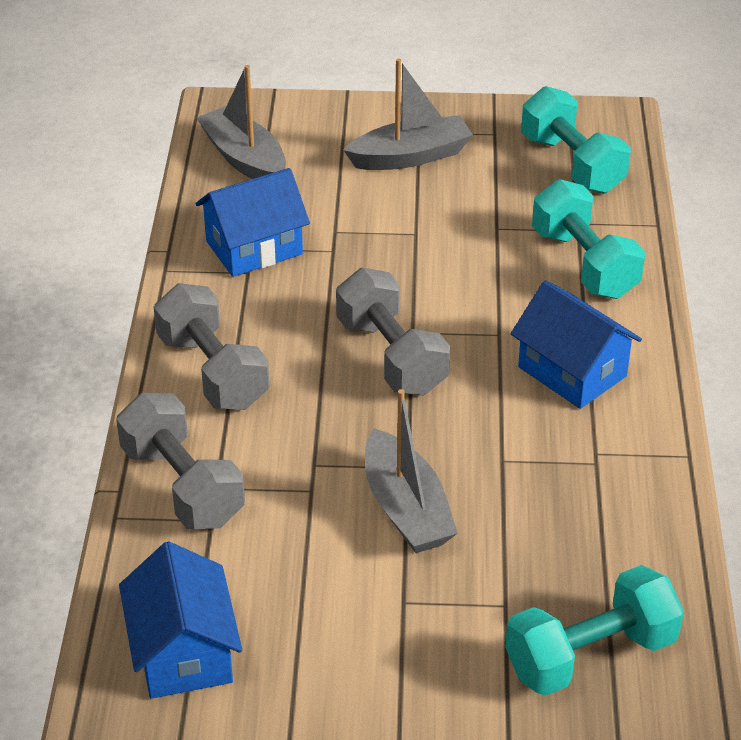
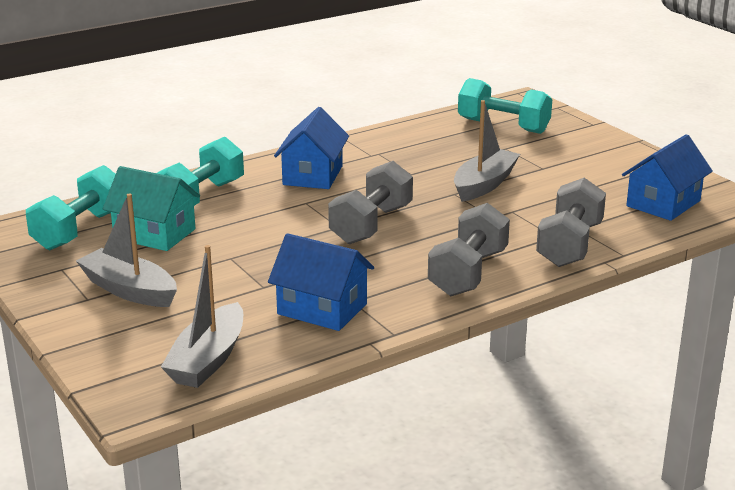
camera: 125 degrees left, 15 degrees down
(517, 205) = (154, 234): none -> turquoise house

